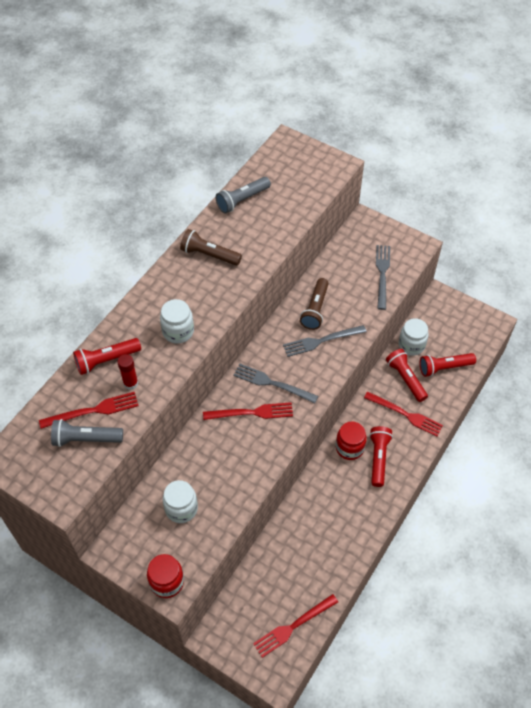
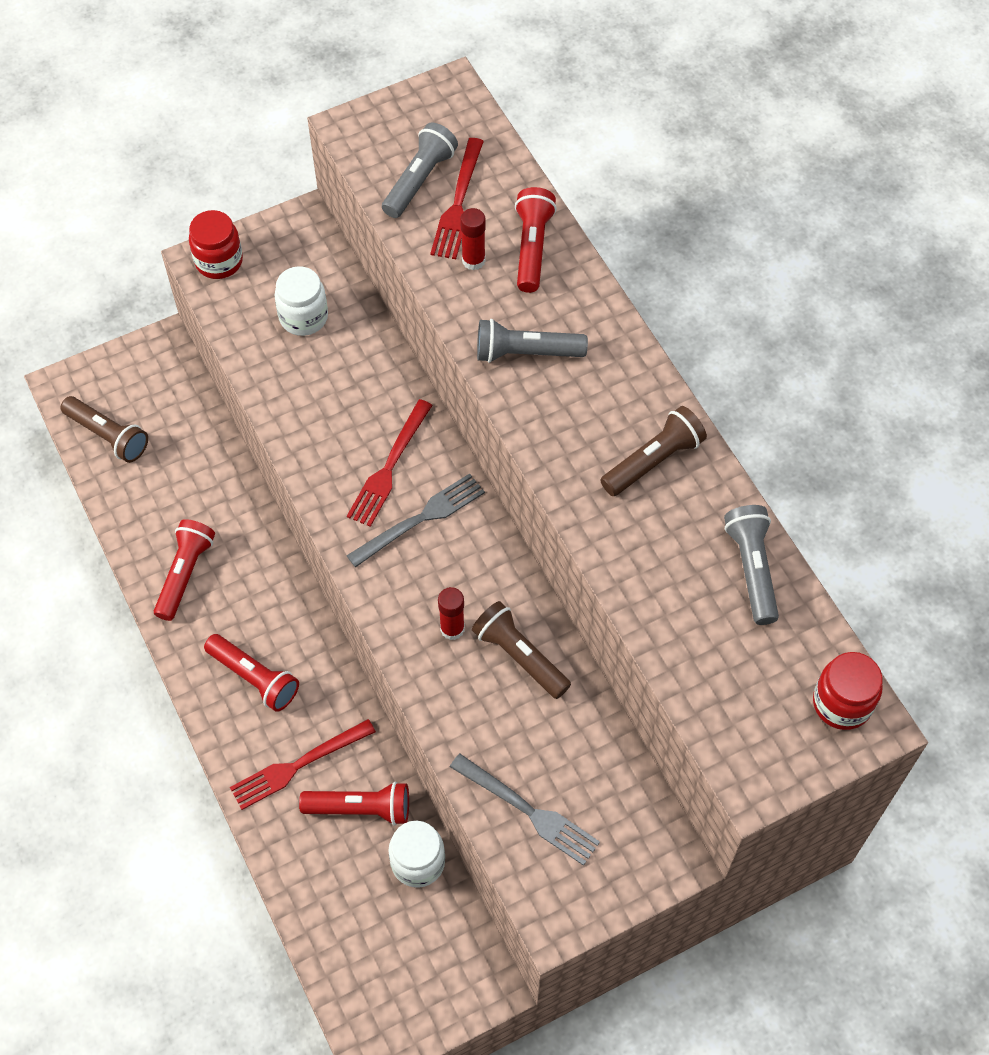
camera: 120 degrees right, 5 degrees up
(178, 331) = (526, 353): white jar -> grey flashlight
(292, 627) = (108, 436): red fork -> brown flashlight
(320, 341) = (452, 629): grey fork -> red glue stick
(349, 448) = (299, 648): red jar -> red jar (842, 703)
(444, 368) = (340, 887): red flashlight -> red flashlight (185, 574)

